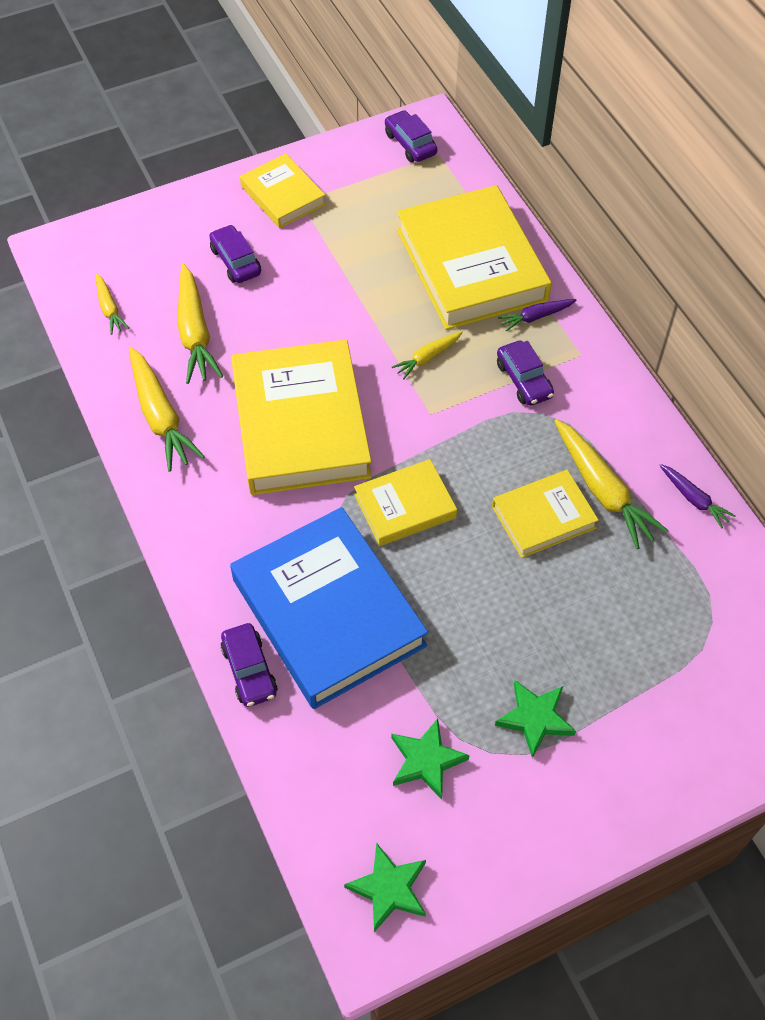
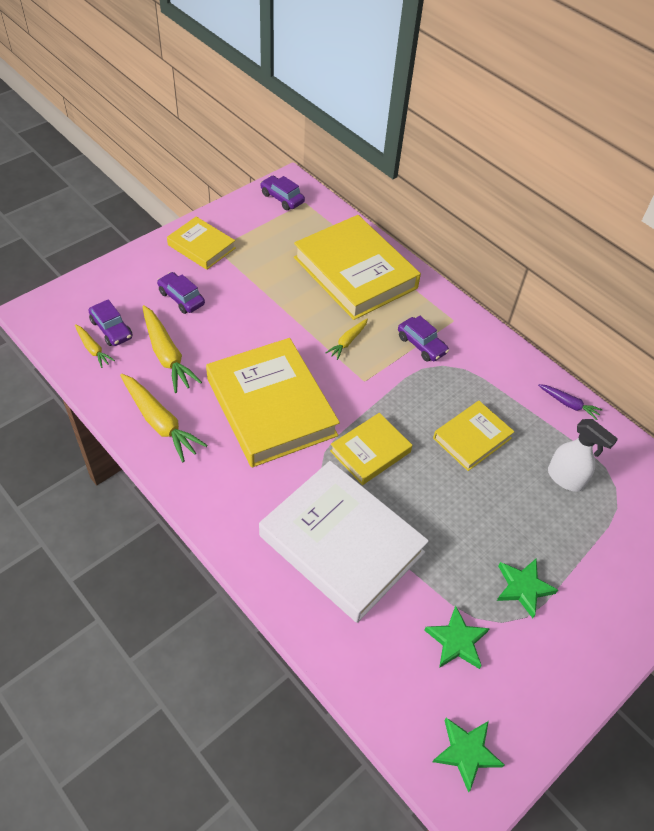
camera: 20 degrees left, 5 degrees down
(249, 670) = (296, 604): purple car -> purple car (111, 329)
(328, 612) = (342, 544): blue book -> white book
(535, 317) = (413, 300): purple carrot -> none
(603, 490) = (505, 411): yellow carrot -> none
(648, 596) = (565, 478): none -> white spray bottle

